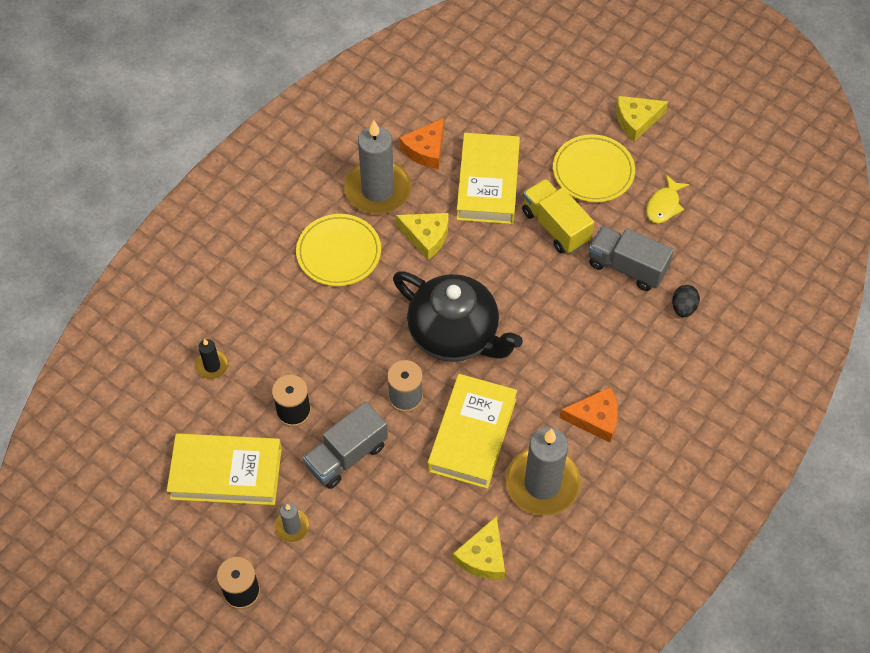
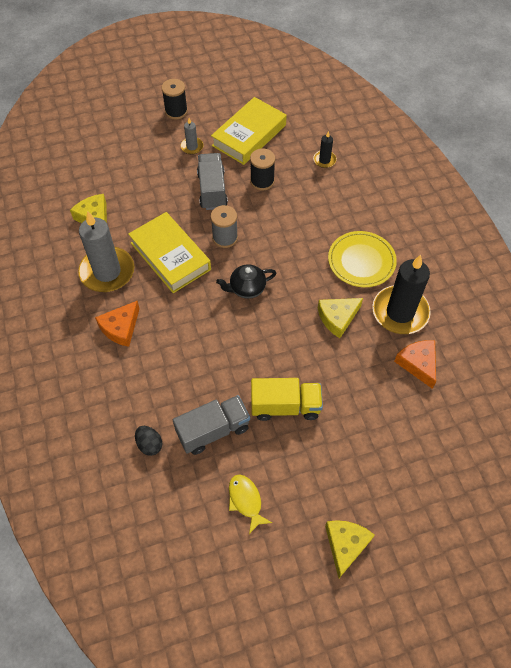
camera: 125 degrees right, 0 degrees up
(378, 190) = (400, 312): grey candle -> black candle
(454, 334) = (247, 288): black teapot -> black teapot, size x0.50
(488, 183) = (357, 386): yellow book -> none
(593, 171) = (317, 470): yellow plate -> none

